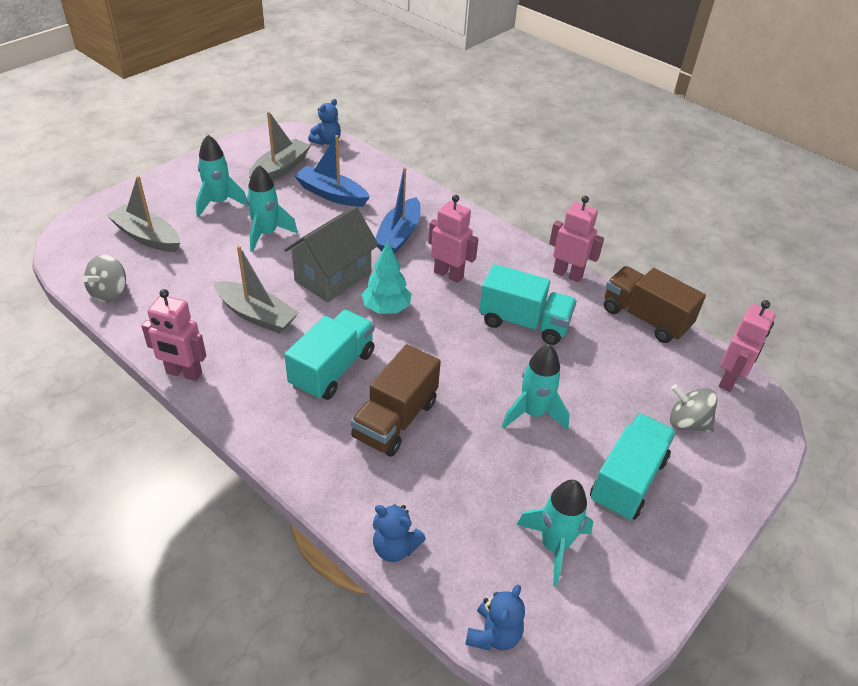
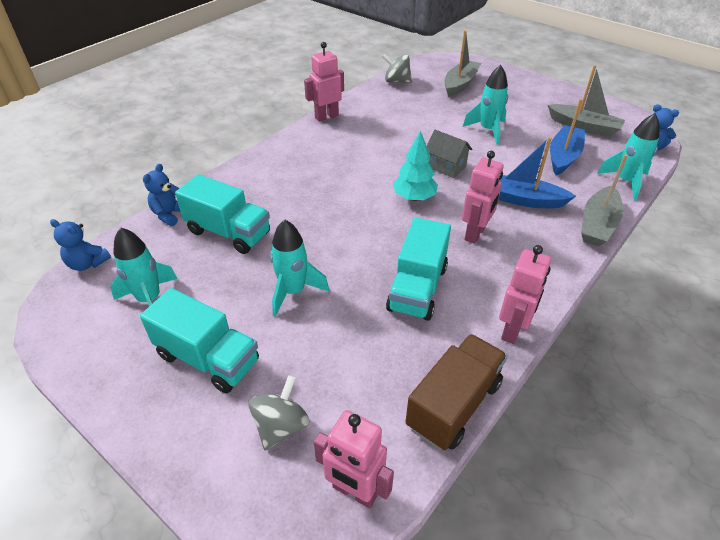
camera: 90 degrees right, 0 degrees up
(184, 373) = (326, 116): pink robot -> pink robot turned 45 degrees clockwise
(219, 203) = (516, 105): turquoise rocket -> turquoise rocket (625, 182)
(256, 315) = (389, 136): grey boat -> grey boat (597, 224)
(332, 369) = (337, 175): turquoise truck -> turquoise truck (228, 232)
(333, 277) = (446, 167): grey house -> grey house, size x0.60
(395, 419) = (286, 209): brown truck -> none

